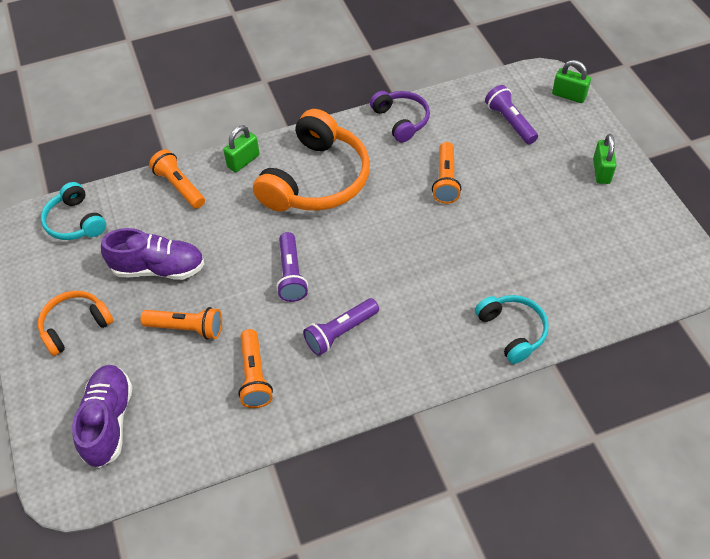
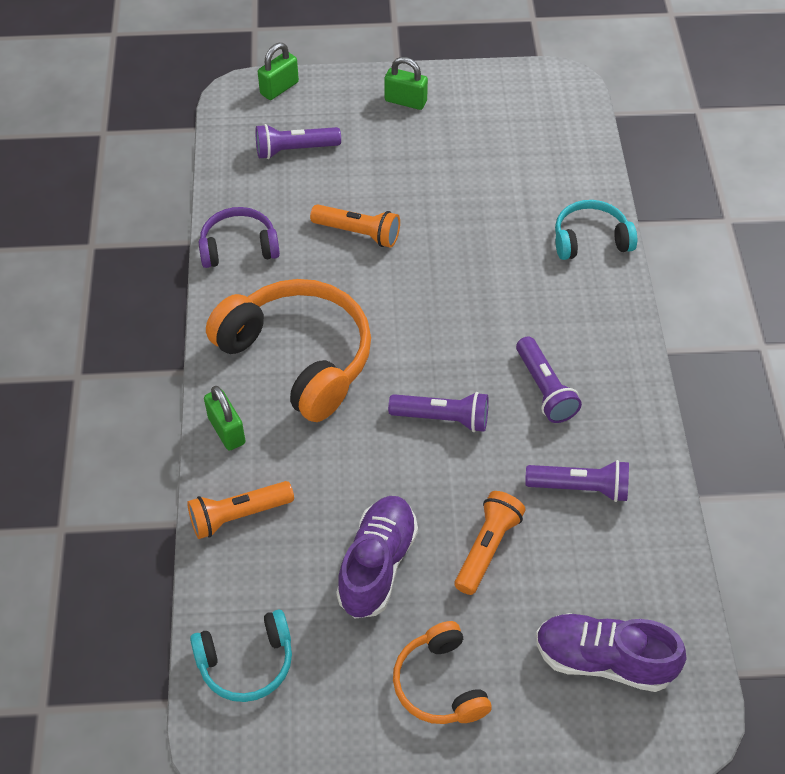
camera: 75 degrees left, 0 degrees up
(254, 376) = (580, 488): orange flashlight -> purple flashlight

